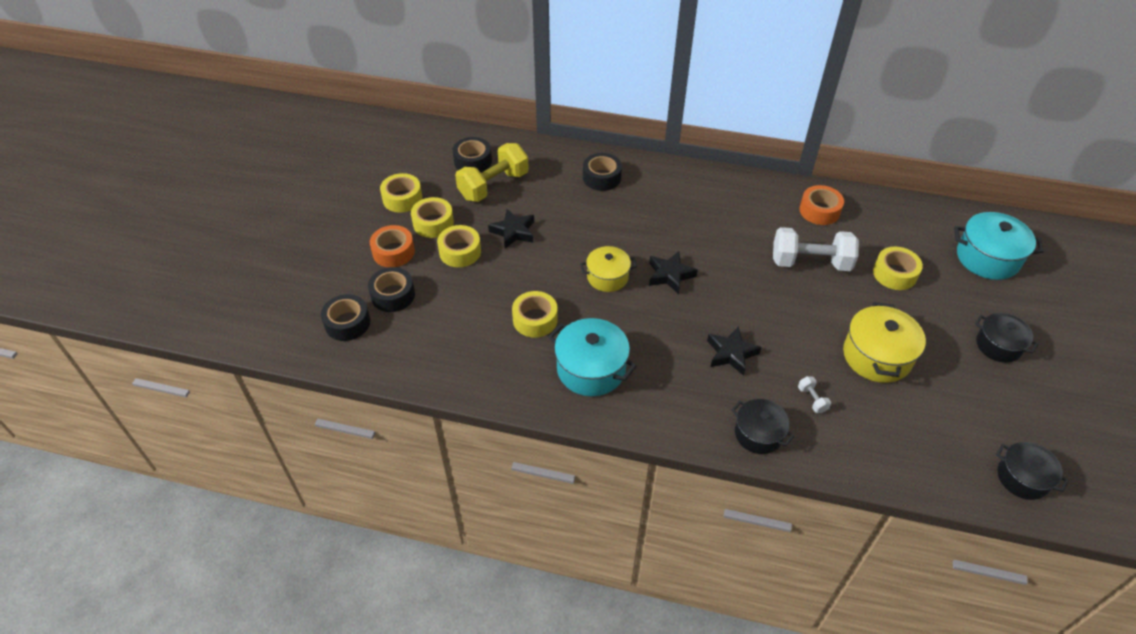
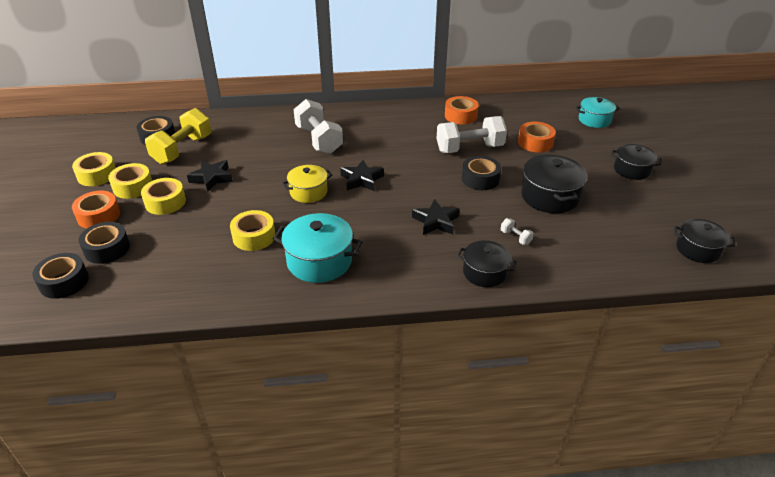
camera: 20 degrees left, 10 degrees down
(601, 177) = (277, 127): black tape -> black tape (480, 179)
(641, 207) = (319, 140): none -> white dumbbell
(877, 356) = (549, 197): yellow pot -> black pot
(894, 274) = (535, 143): yellow tape -> orange tape
(987, 258) = (594, 120): turquoise pot -> turquoise pot, size x0.66

